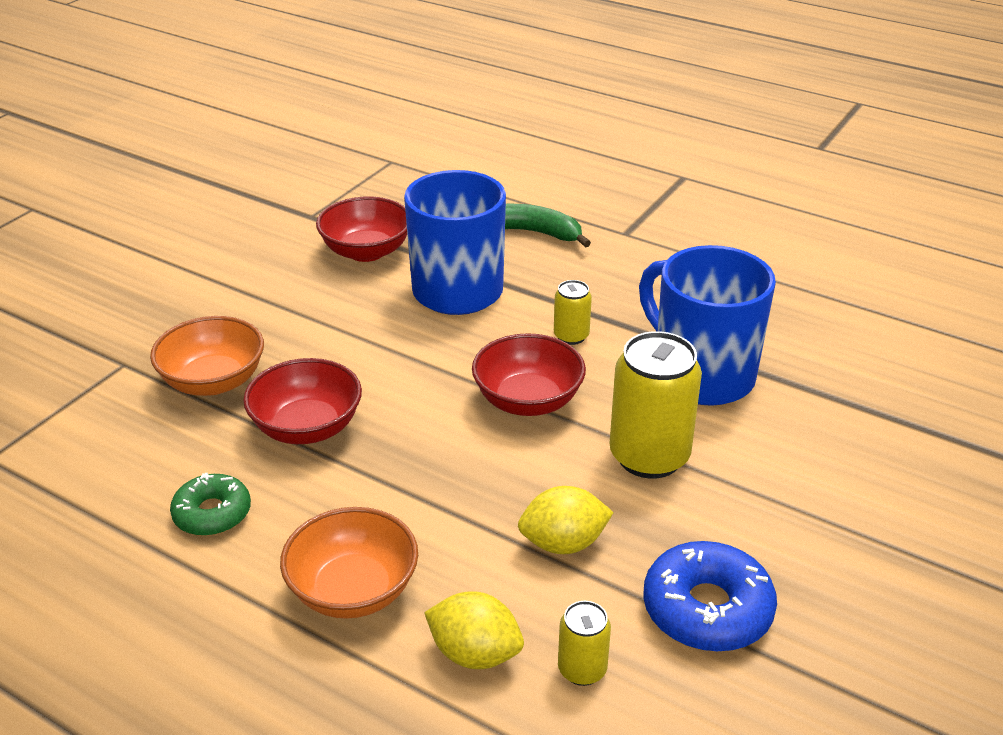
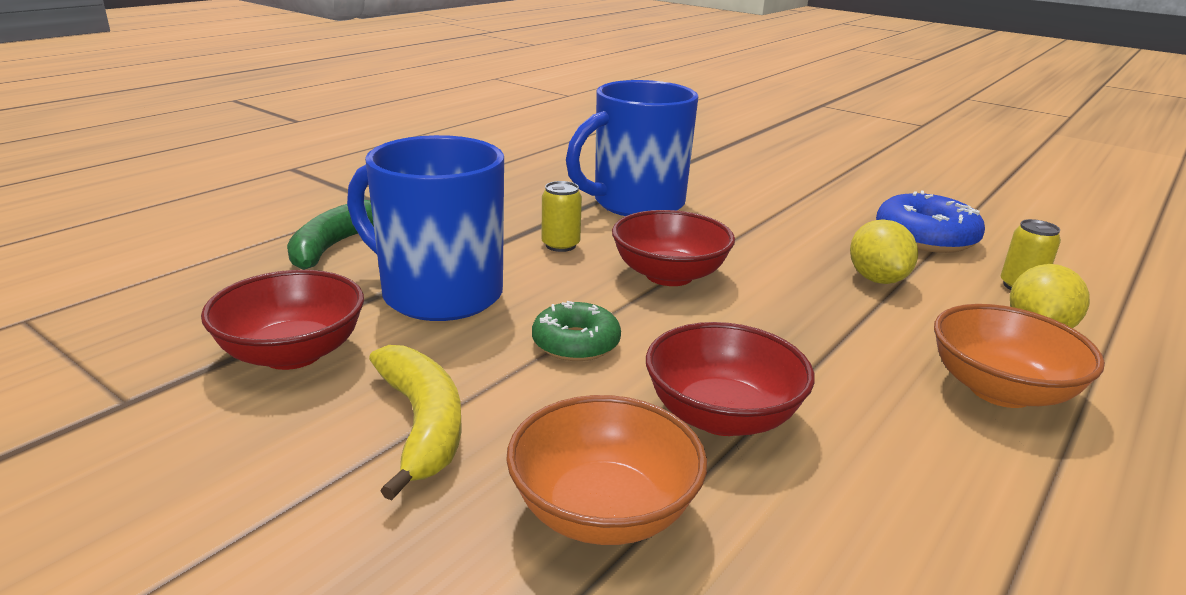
camera: 85 degrees left, 10 degrees down
(212, 513) = (922, 502): green donut -> green donut (576, 343)
(292, 310) = (422, 425): none -> yellow banana
(649, 456) = (750, 234): yellow can -> none

